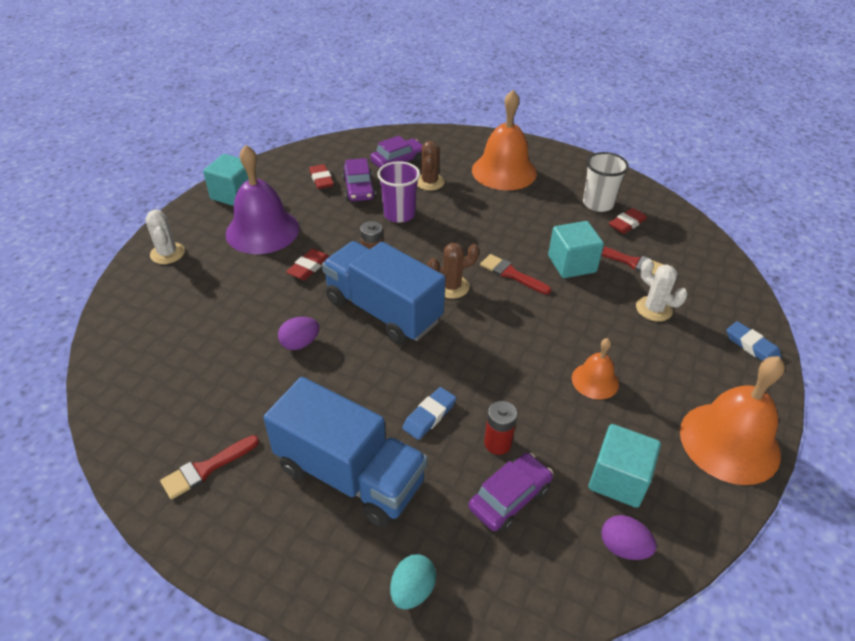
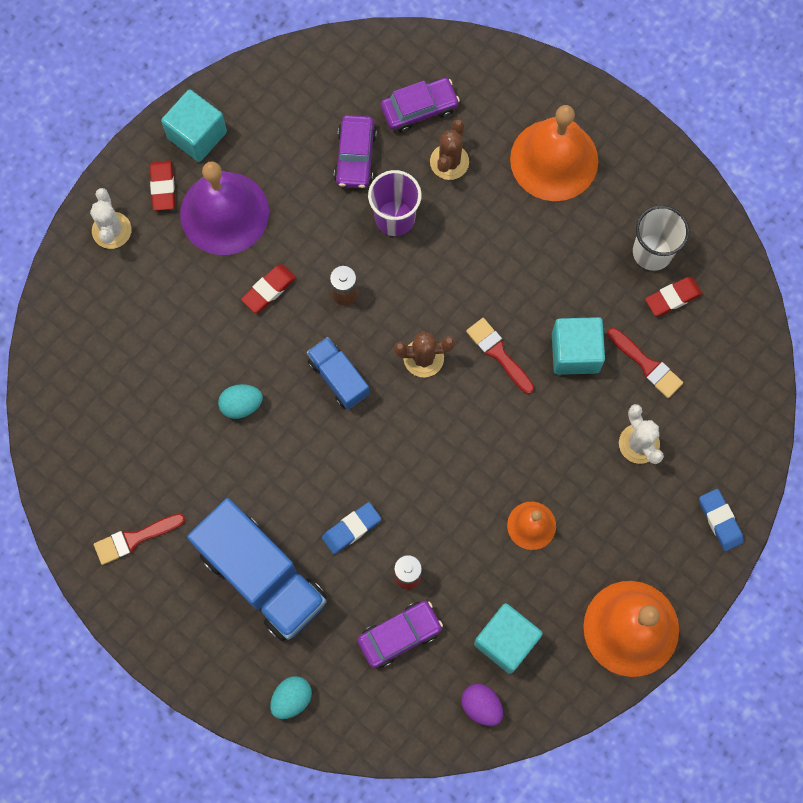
camera: 15 degrees right, 30 degrees up
(300, 343) = (241, 405): purple egg -> turquoise egg
(321, 179) = (311, 127): red eraser -> red eraser (163, 187)
(383, 311) = (338, 378): blue truck -> blue truck, size x0.52

